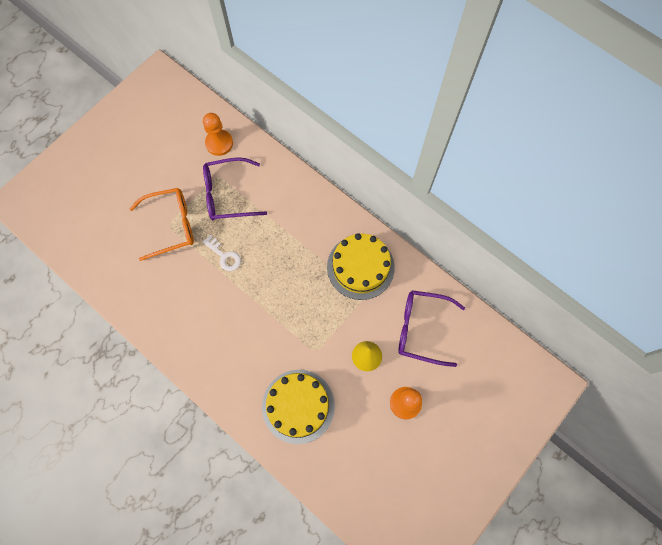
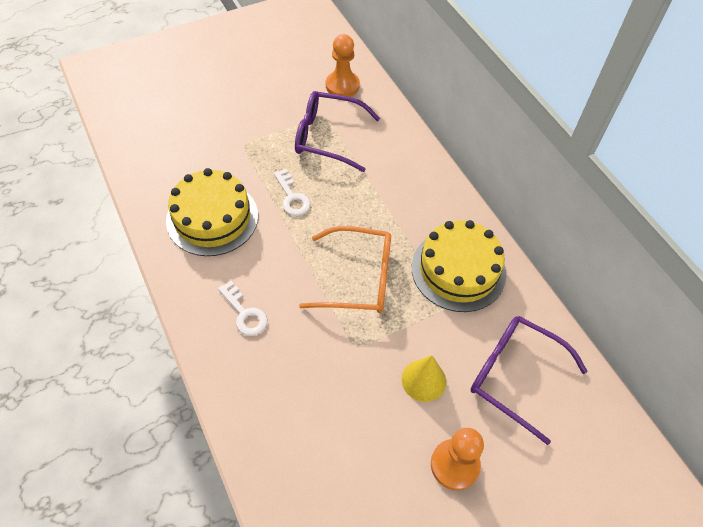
camera: 20 degrees right, 15 degrees down
(171, 225) = (246, 145): orange glasses -> orange glasses (358, 278)
(232, 358) = (245, 313): none -> white key
(298, 406) = (302, 406): yellow cake -> yellow cake (212, 218)

